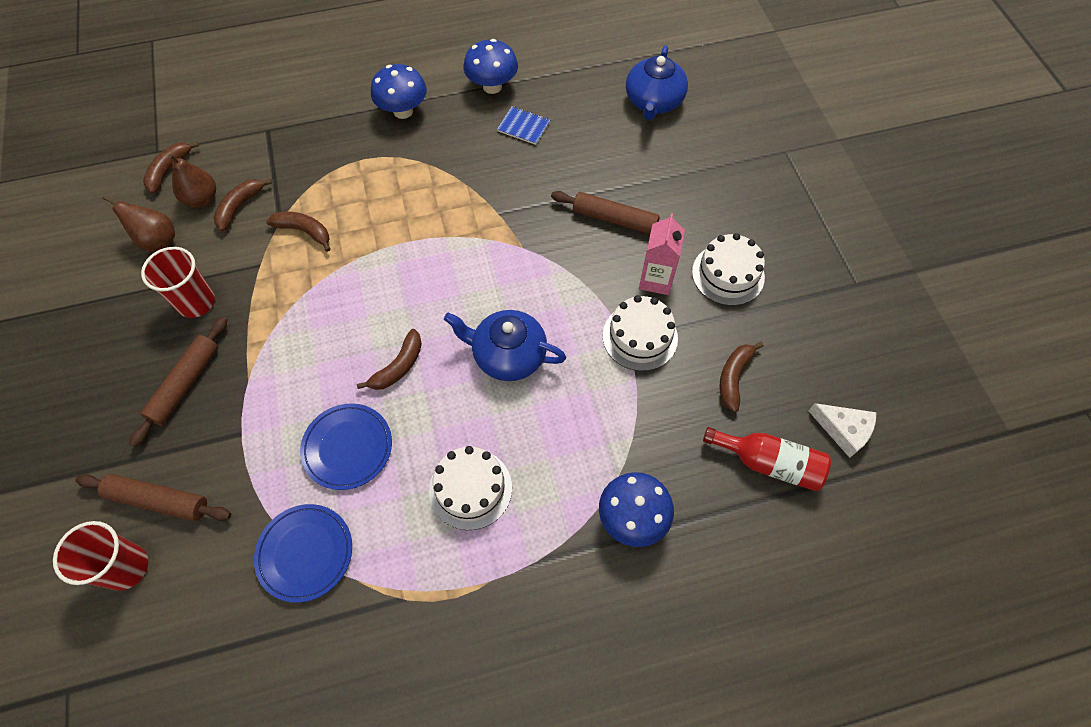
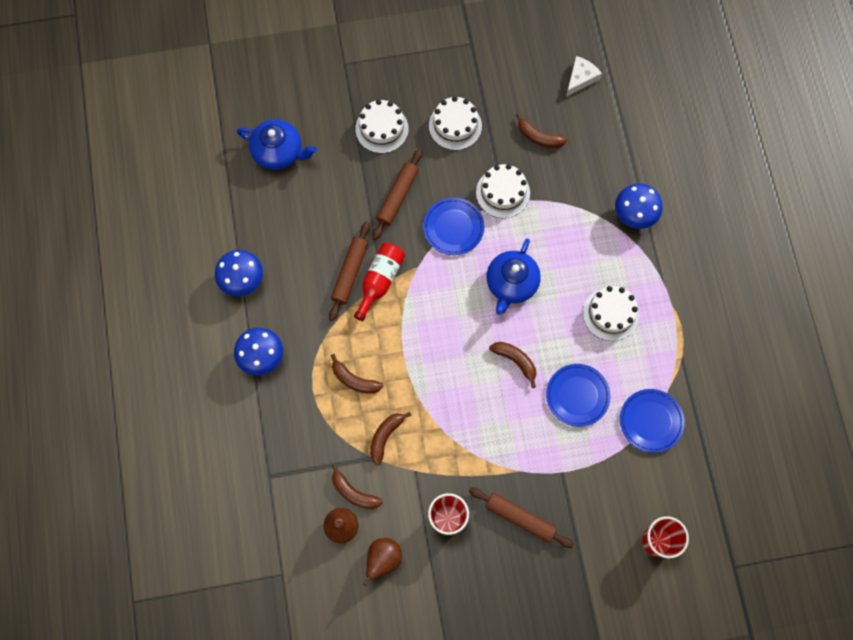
camera: 85 degrees left, 10 degrees up
(158, 501) = (611, 525): brown rolling pin -> brown rolling pin (350, 273)
(169, 170) = (306, 560): brown banana -> brown banana (354, 380)
(524, 126) = (293, 257): blue notebook -> none
(581, 282) = (453, 227): none -> blue plate
(656, 280) = (455, 175): pink carton -> none
(705, 196) = (382, 129): none -> white cake
(769, 463) = (601, 127): red bottle -> red bottle (380, 281)

